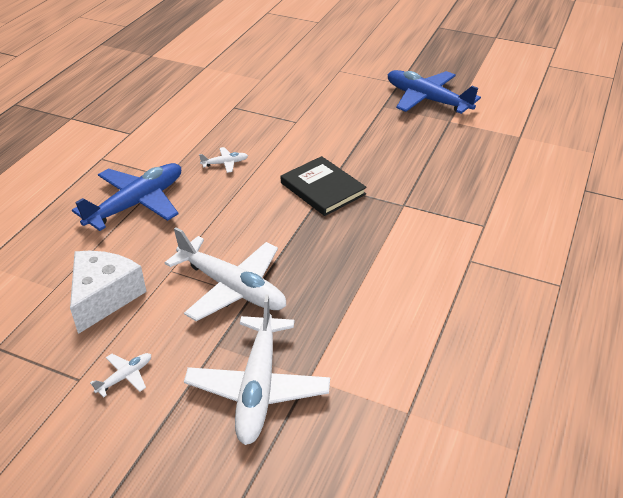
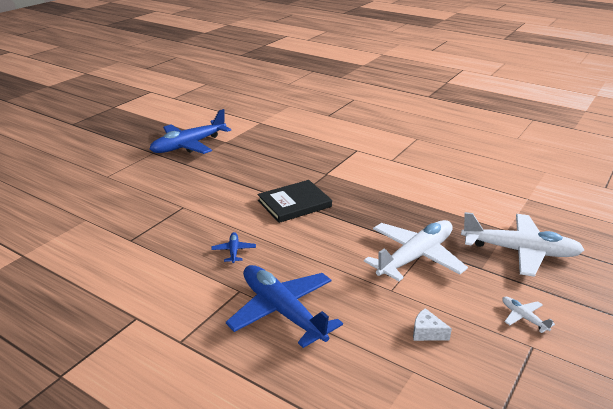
camera: 80 degrees left, 10 degrees down
(104, 297) = (427, 332): white cheese -> white cheese, size x0.46
(225, 163) = (234, 251): white plane -> blue plane

